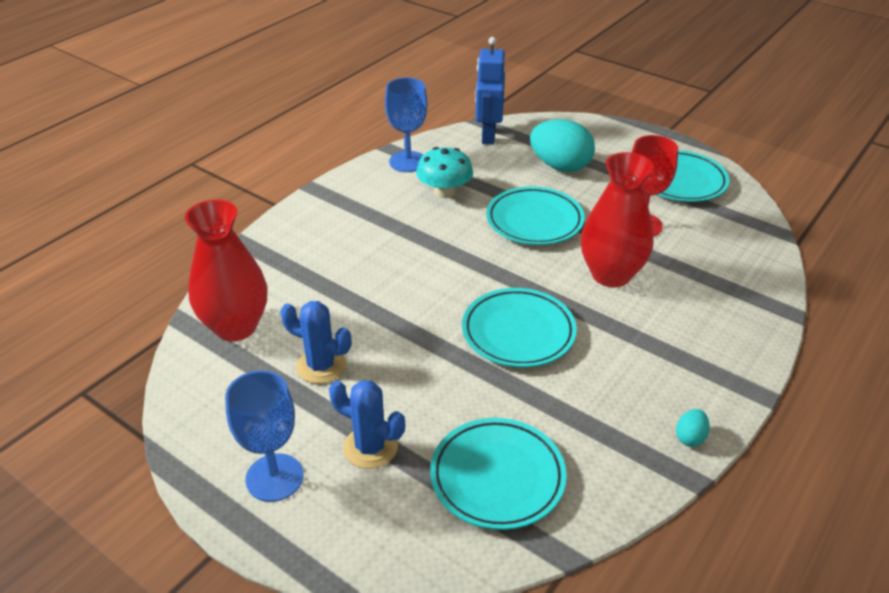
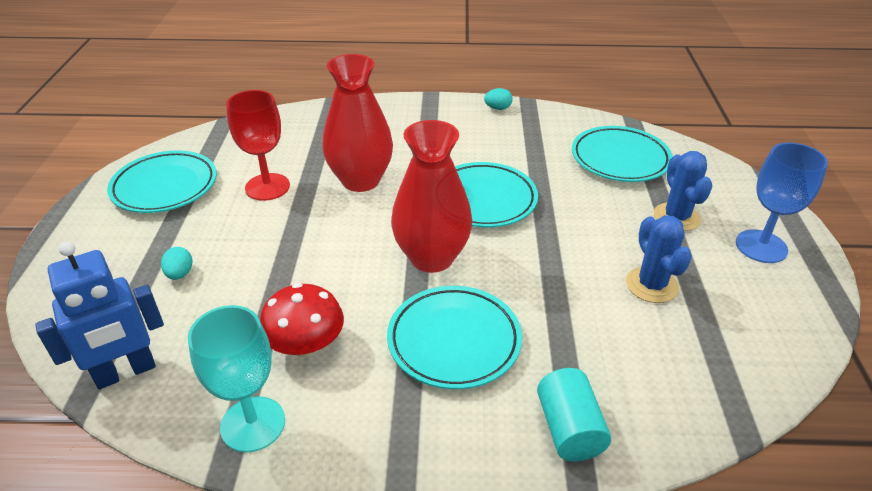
camera: 125 degrees left, 0 degrees up
(236, 327) = (693, 378): red vase -> red vase (432, 258)
(275, 255) = (569, 429): none -> turquoise cylinder
(408, 162) = (253, 424): blue goblet -> turquoise goblet
(444, 192) = (306, 345): turquoise mushroom -> red mushroom
(534, 221) = (312, 251): turquoise plate -> turquoise plate (454, 341)
(560, 166) = (180, 274): turquoise egg -> turquoise egg, size x0.44

